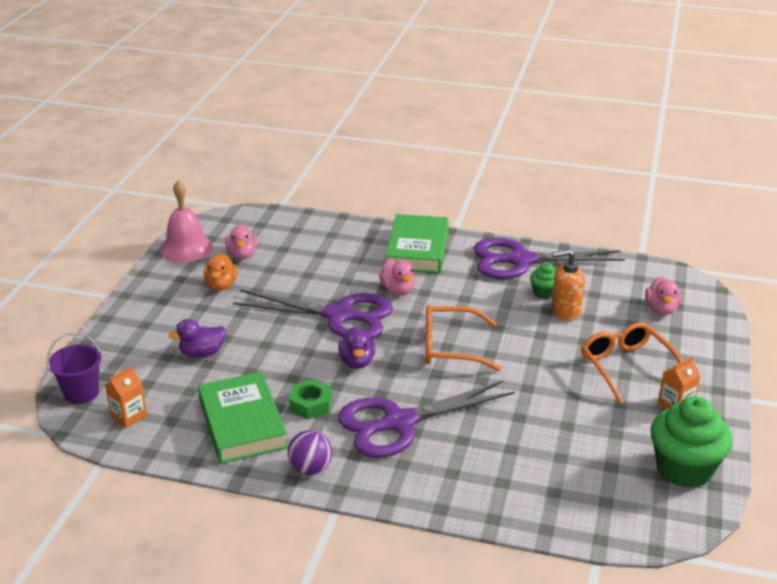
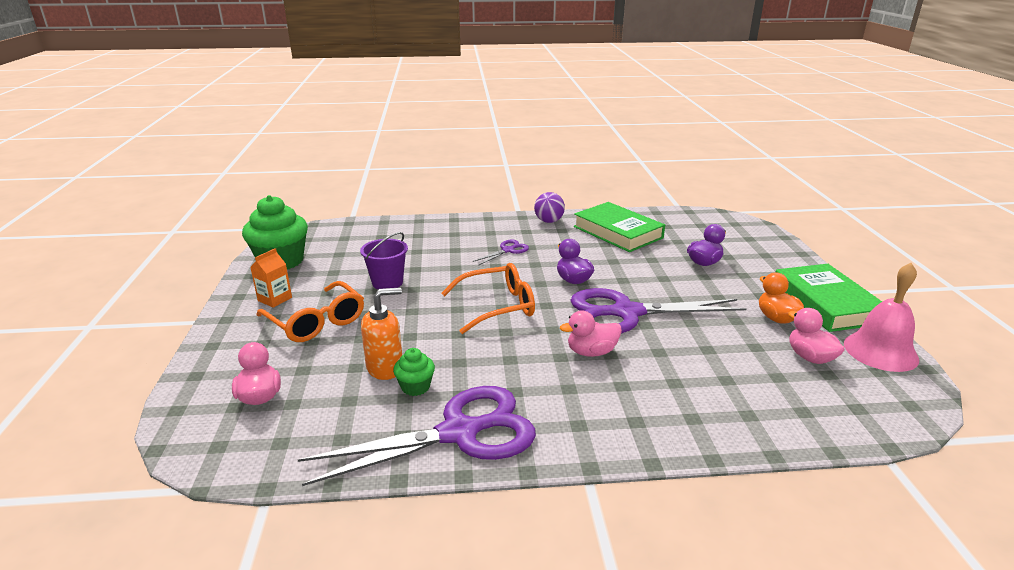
camera: 160 degrees right, 5 degrees down
(81, 393) = (747, 228): purple bucket -> purple bucket (387, 282)
(129, 416) = (696, 223): orange carton -> none
(310, 404) = (582, 249): green nut -> none
(398, 290) = (591, 352): pink duck -> pink duck turned 60 degrees counterclockwise
(399, 422) = (508, 250): purple scissors -> purple scissors, size x0.44
(417, 249) = (612, 417): green book -> green book (825, 303)

